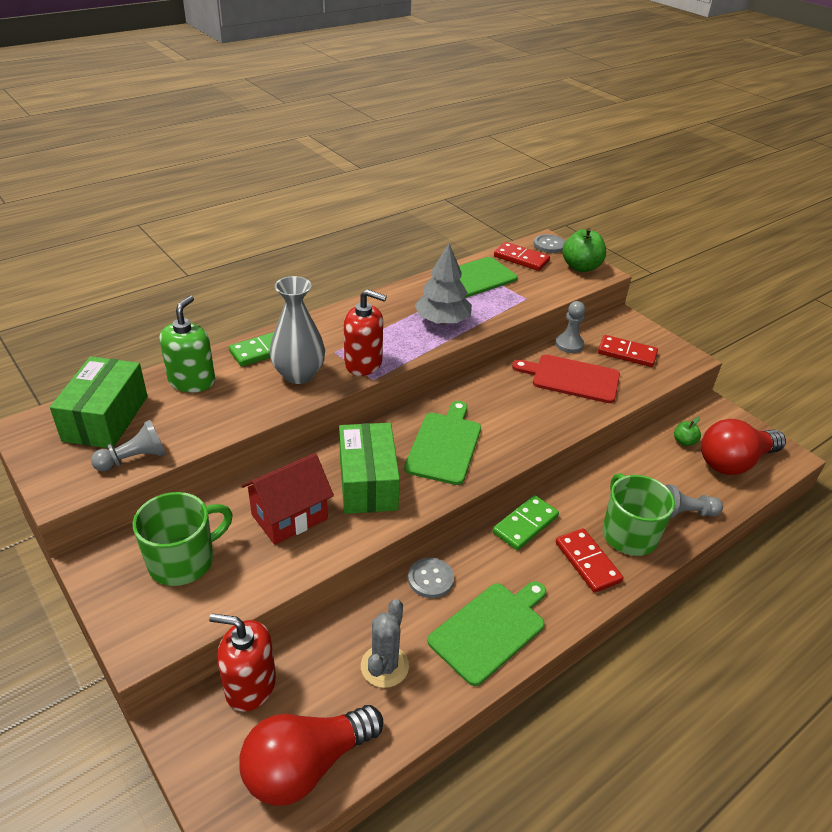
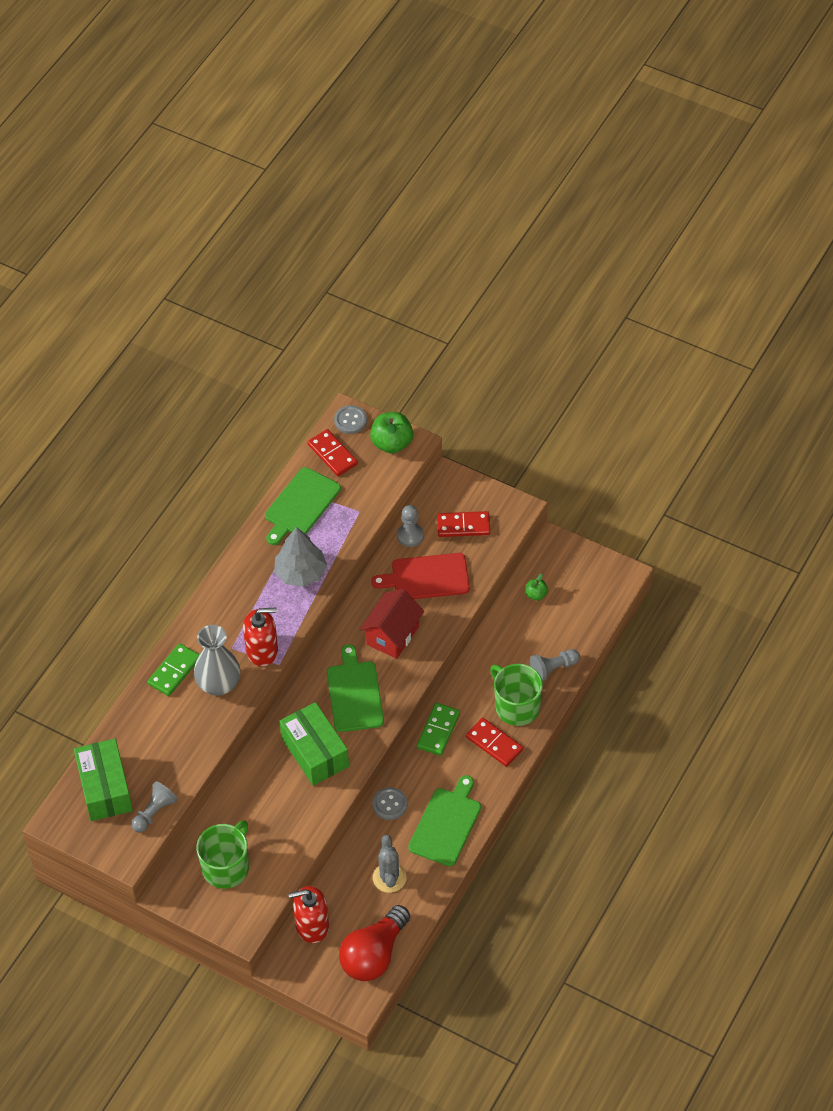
camera: 20 degrees left, 15 degrees up
(192, 381) = (141, 727): green soap dispenser -> none
(289, 517) = (276, 804): red house -> red house (392, 635)
(521, 259) = (332, 454): red domino -> red domino turned 45 degrees clockwise
(734, 462) = (580, 600): red light bulb -> none

